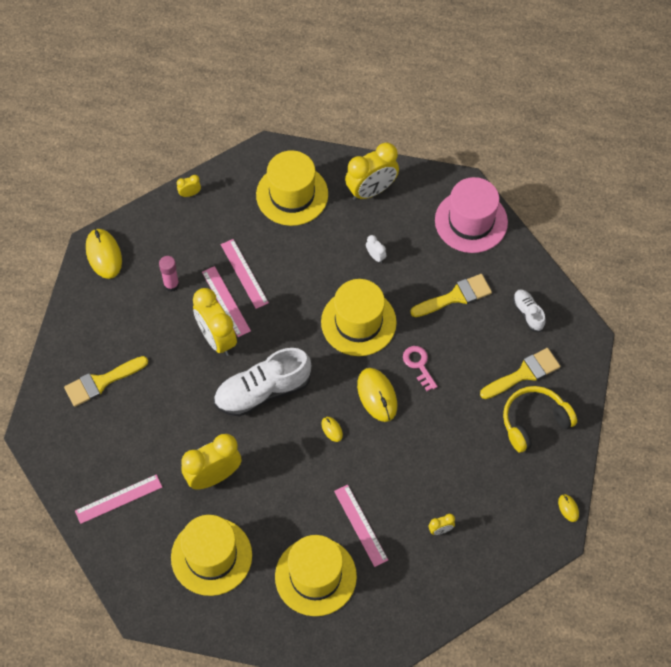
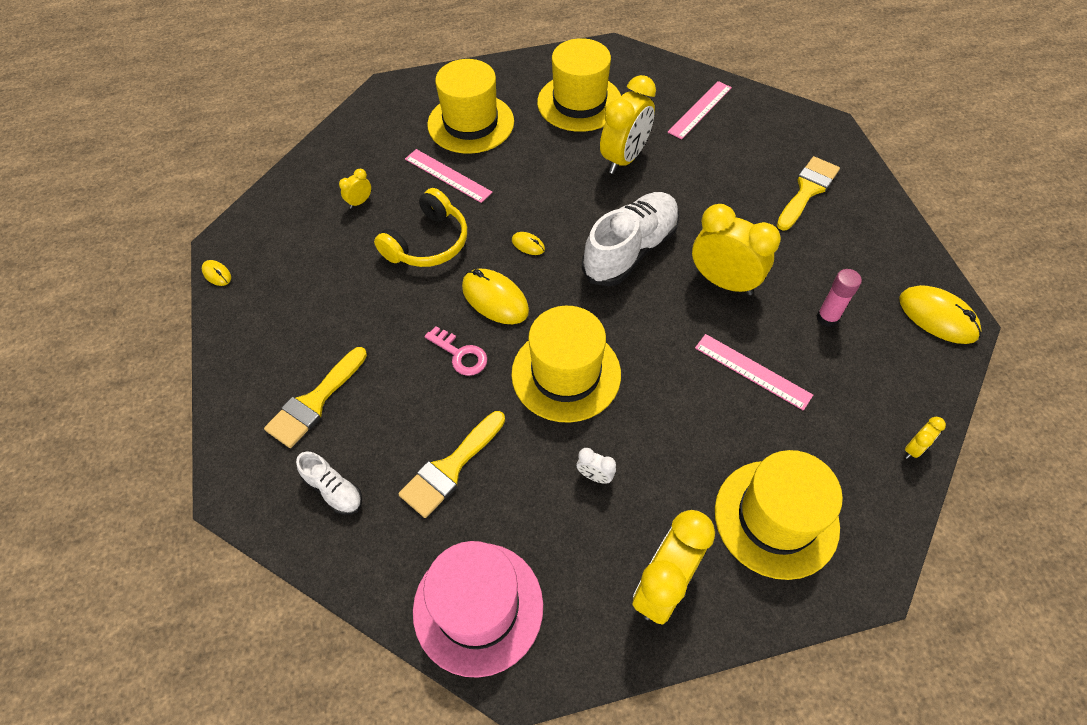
camera: 155 degrees right, 5 degrees down
(226, 301) = (747, 327): pink ruler -> none
(534, 421) = (283, 349): yellow headphones -> yellow headphones (428, 243)

